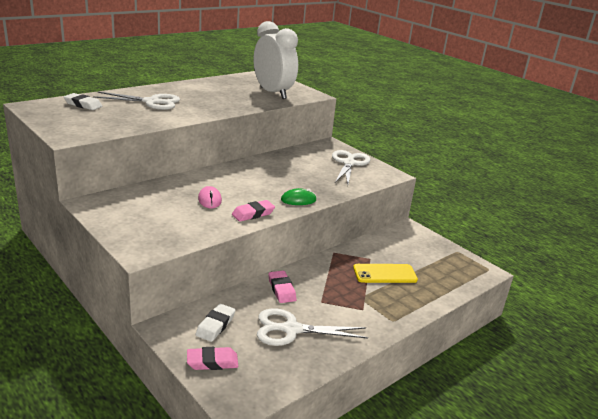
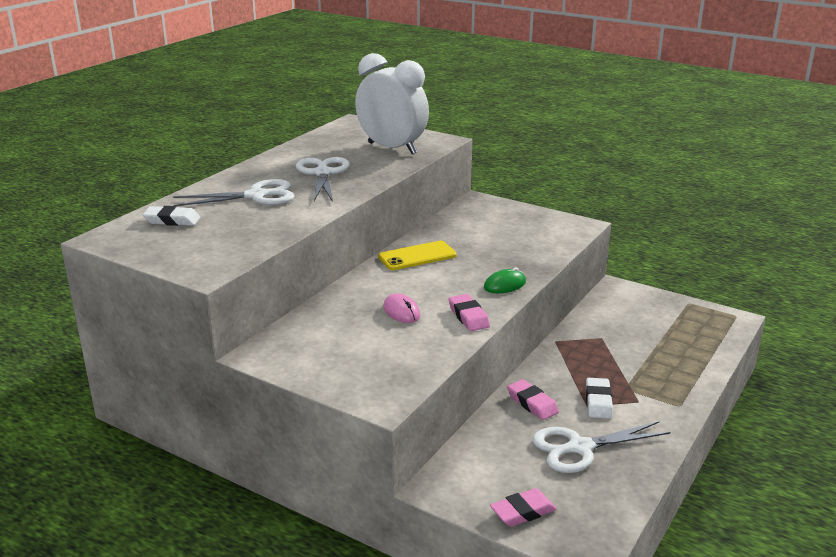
camera: 15 degrees left, 0 degrees up
(215, 325) = (492, 468): white eraser -> white eraser (598, 402)
(253, 214) = (468, 316): pink eraser -> pink eraser turned 60 degrees counterclockwise
(349, 163) = (522, 222): white scissors -> white scissors (323, 173)
(385, 274) = (631, 352): yellow phone -> yellow phone (417, 256)

